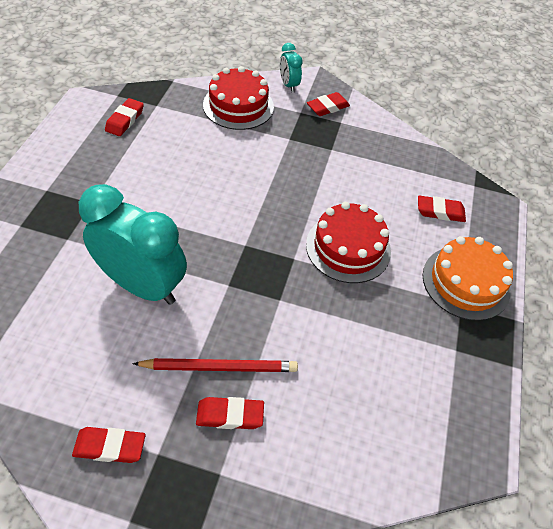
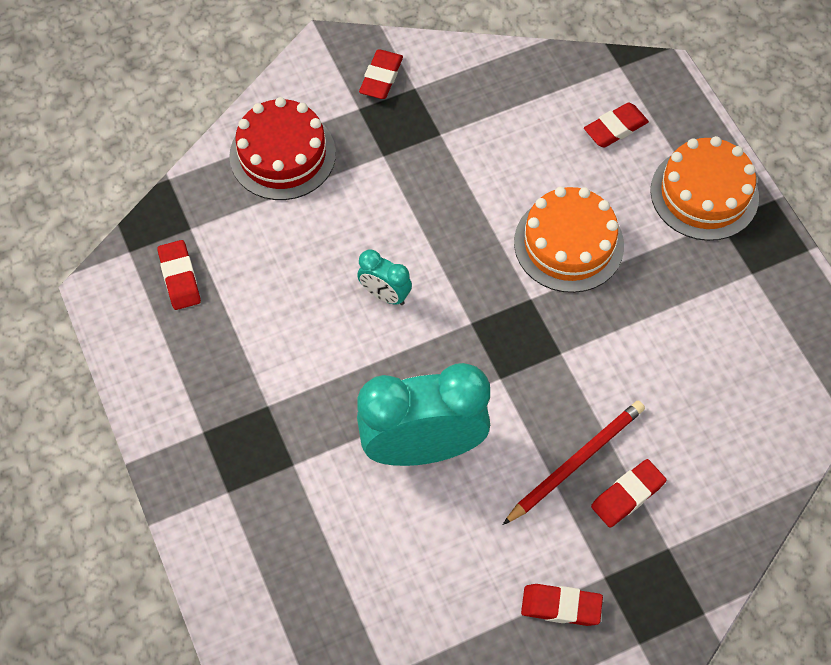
camera: 35 degrees left, 10 degrees up
(110, 447) = (561, 606): red eraser -> red eraser turned 45 degrees clockwise
(288, 85) = (307, 79): turquoise clock -> turquoise clock (385, 295)
(348, 247) = (568, 244): red cake -> orange cake

